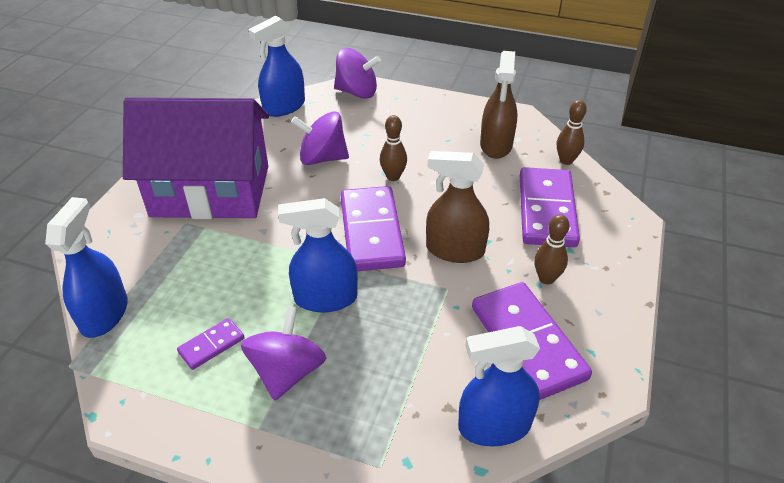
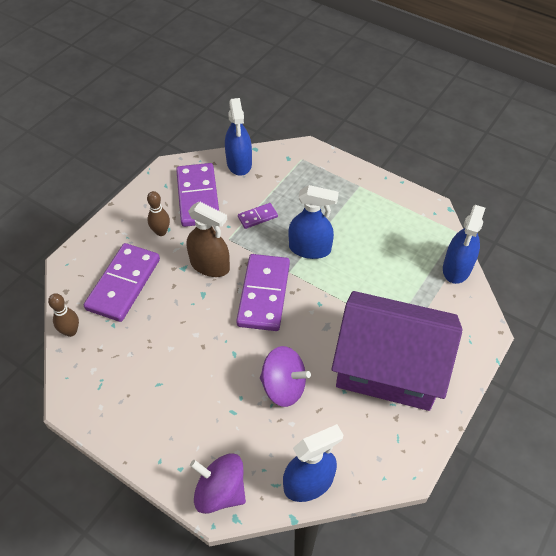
camera: 165 degrees left, 10 degrees up
(211, 345) = (385, 233): purple domino -> purple domino (257, 217)
(287, 372) = (341, 209): purple spinning top -> none
(393, 176) = (227, 347): brown bowling pin -> none
(494, 426) = (239, 163): blue spray bottle -> blue spray bottle turned 75 degrees clockwise
(496, 145) = (118, 365): brown spray bottle -> none

